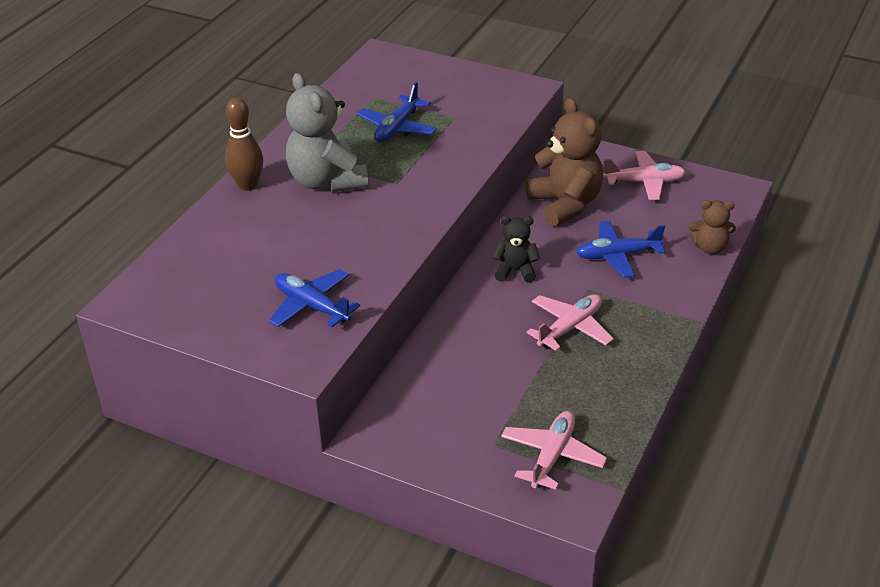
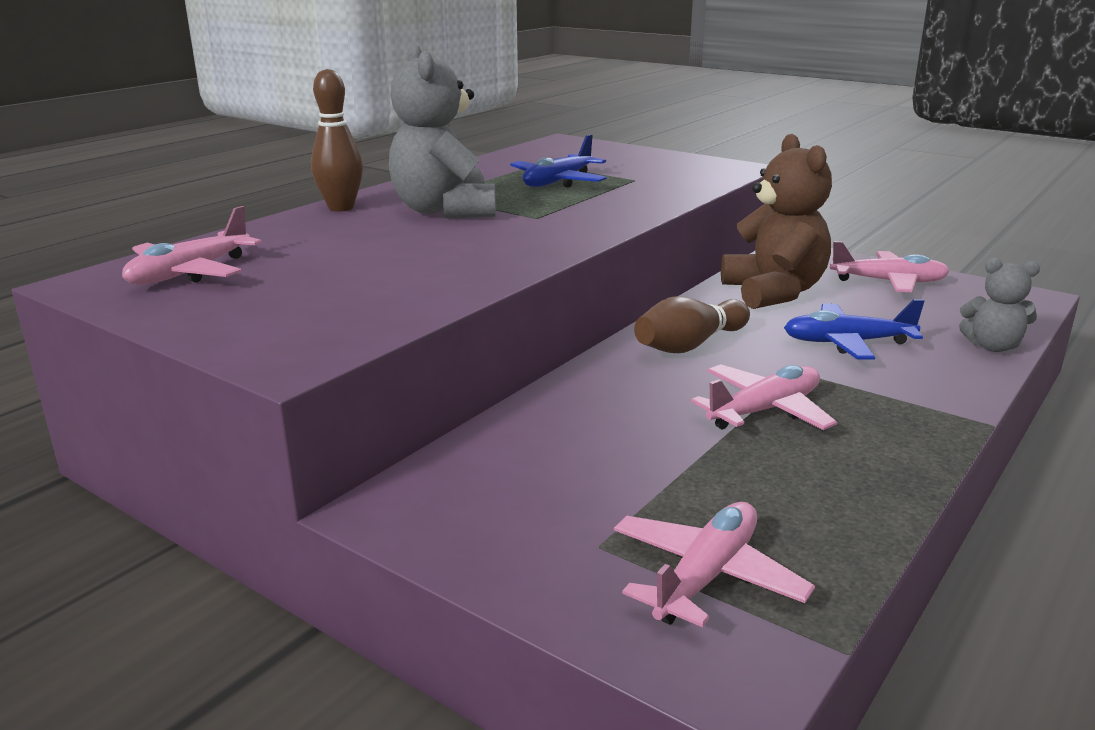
camera: 10 degrees right, 15 degrees down
(187, 283) = (190, 273): none -> pink plane
(312, 306) = (348, 305): blue plane -> none
(515, 271) = (690, 345): black teddy bear -> brown bowling pin
(709, 247) = (992, 346): brown teddy bear -> grey teddy bear

